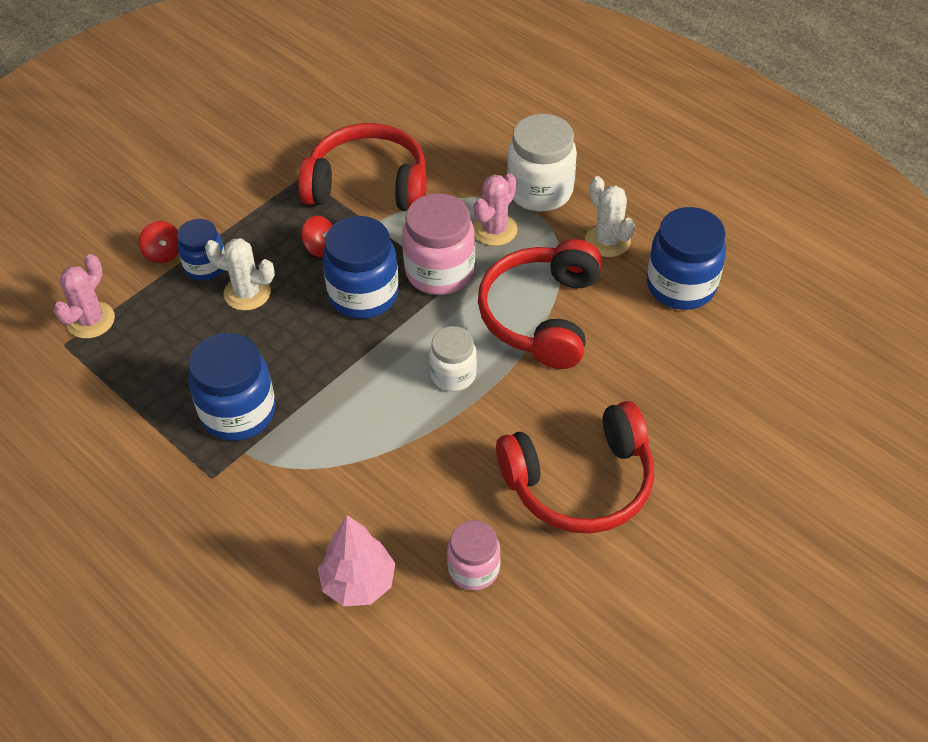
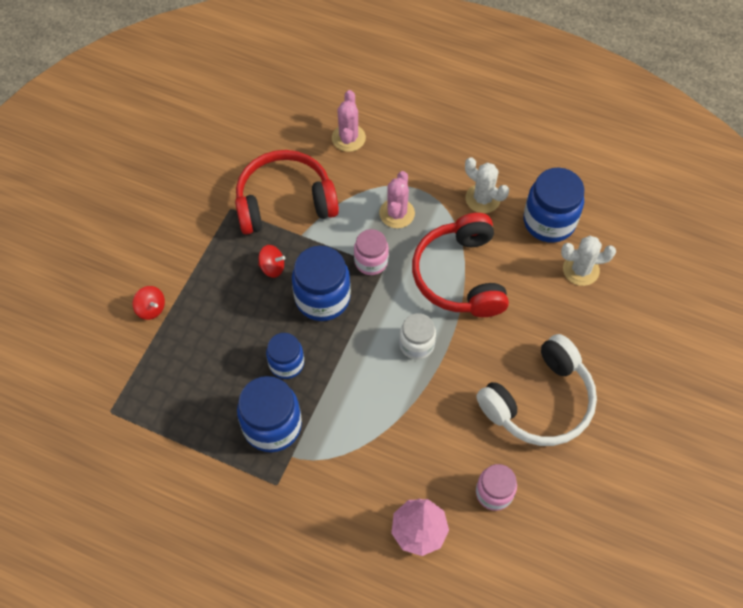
camera: 20 degrees left, 10 degrees up
(90, 320) = (121, 384): pink cactus -> pink cactus (348, 138)
(205, 266) = (190, 310): blue jar -> blue jar (286, 363)
(247, 293) = (233, 323): white cactus -> white cactus (581, 270)
(439, 272) = (371, 261): pink jar -> pink jar, size x0.62
(540, 191) = (416, 170): white jar -> none
(580, 481) = (539, 401): red headphones -> white headphones

